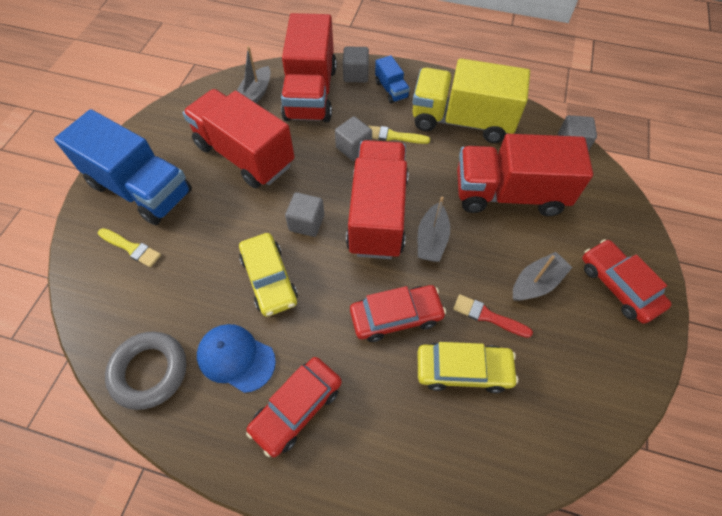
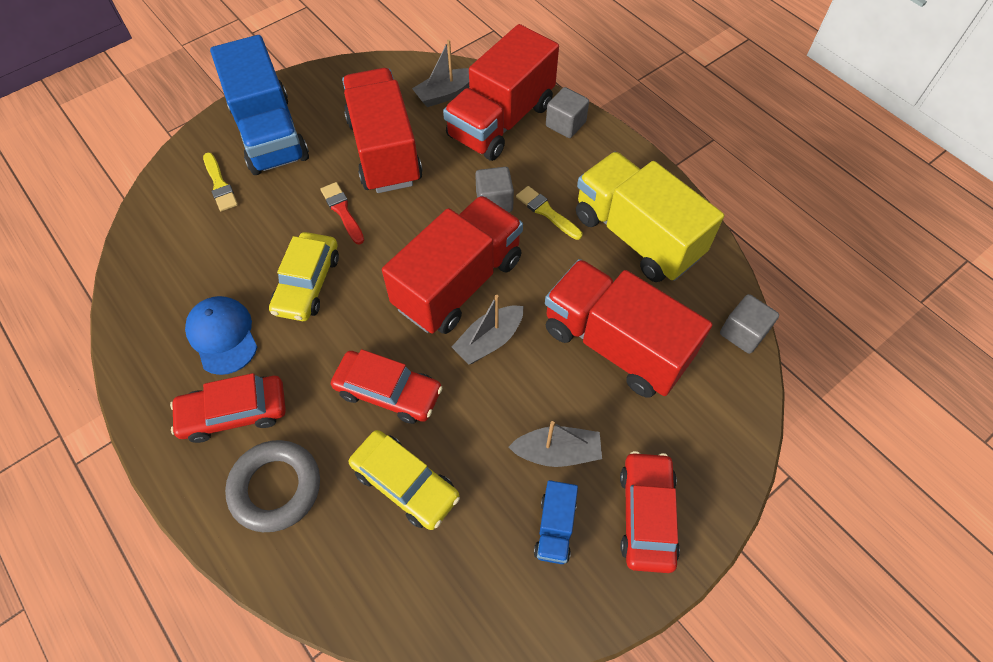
camera: 35 degrees right, 0 degrees up
(149, 371) = (150, 302): grey ring -> grey ring (276, 488)
(306, 223) = (384, 251): grey cube -> none
(391, 90) = (589, 160): blue truck -> blue truck (555, 528)
(488, 316) = (476, 451): red brush -> red brush (342, 211)

